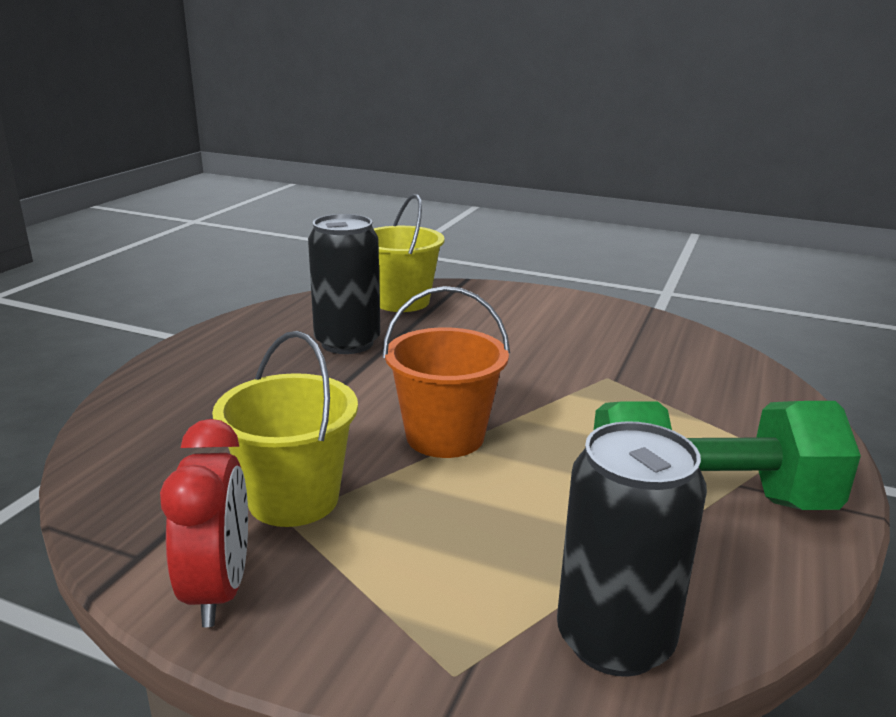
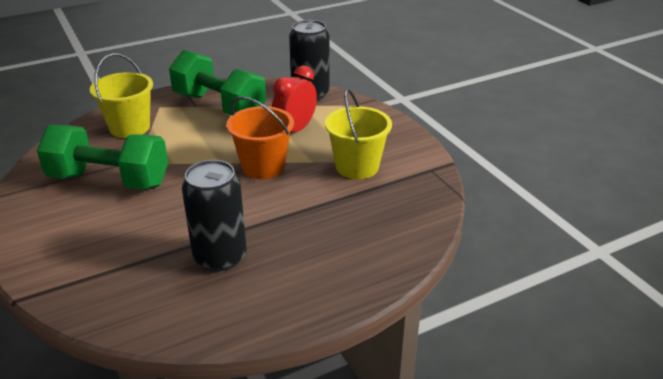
camera: 140 degrees left, 10 degrees up
(218, 590) = (409, 147): red clock -> red clock (295, 130)
(402, 301) = (117, 290): yellow bucket -> yellow bucket (129, 128)
(591, 352) = (109, 180): none -> green dumbbell

